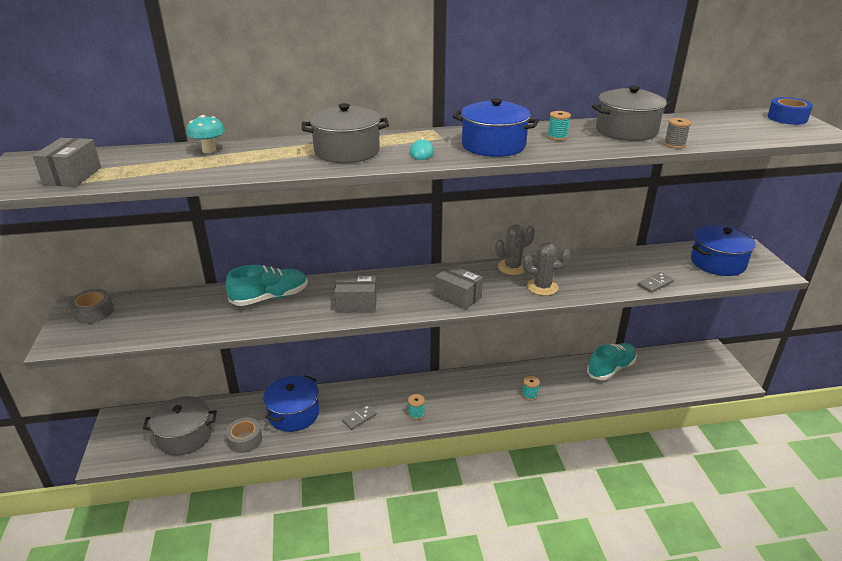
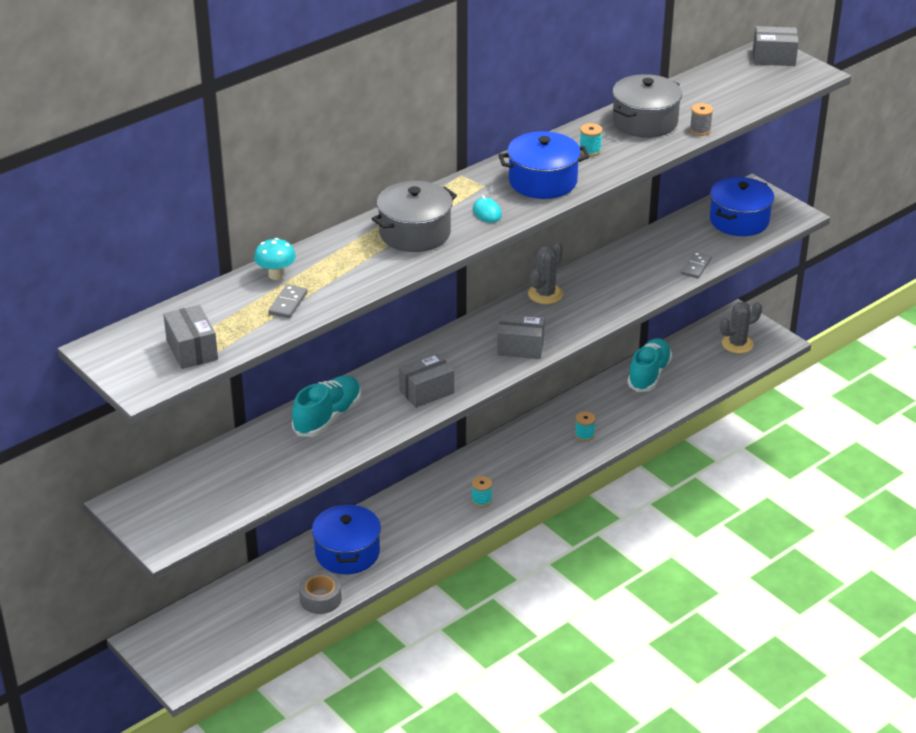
camera: 30 degrees left, 5 degrees up
(94, 312) = (153, 502): grey tape -> none
(185, 436) = (247, 623): grey pot -> none
(359, 418) = (424, 528): grey domino -> grey domino (288, 303)
(542, 287) = (593, 307): grey cactus -> grey cactus (737, 344)
(787, 118) = (773, 58): blue tape -> grey box

